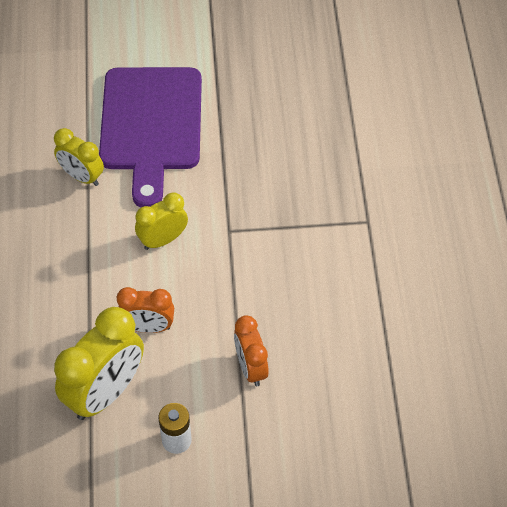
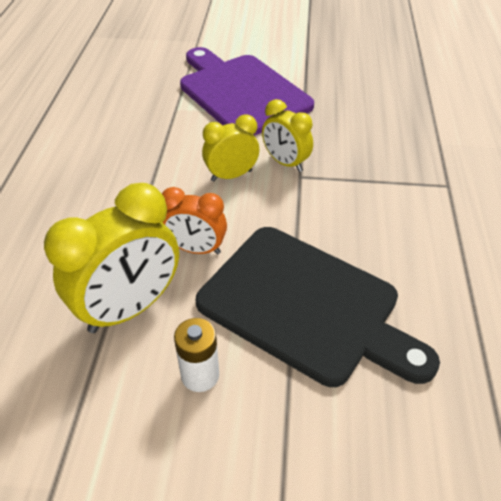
camera: 10 degrees right, 10 degrees down
(82, 176) = (166, 120): yellow clock -> yellow clock (285, 163)
(151, 125) = (241, 92): purple cutting board -> purple cutting board turned 135 degrees clockwise
(251, 367) = (306, 306): orange clock -> black cutting board

